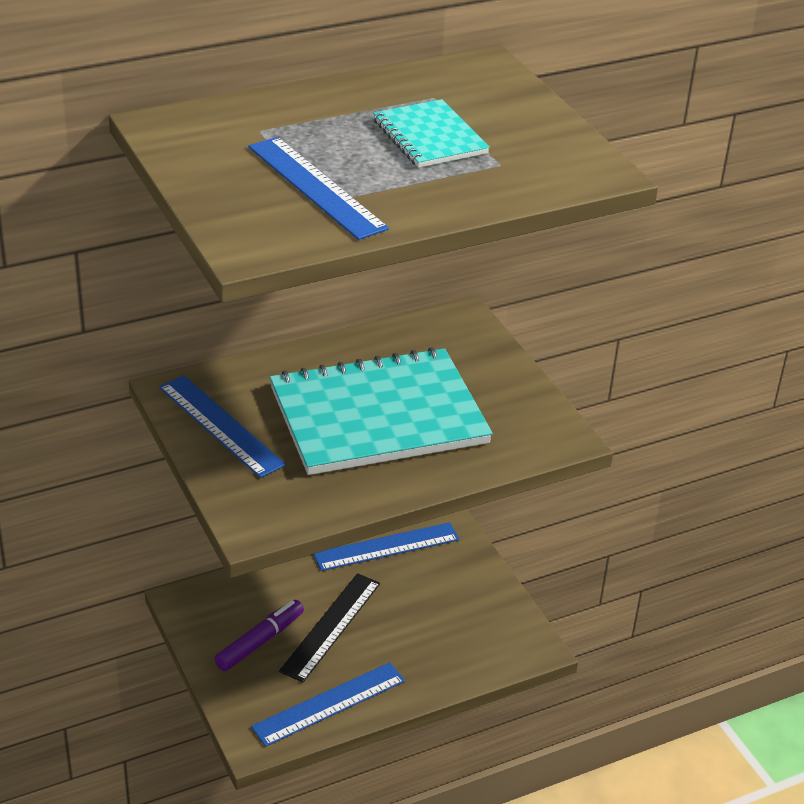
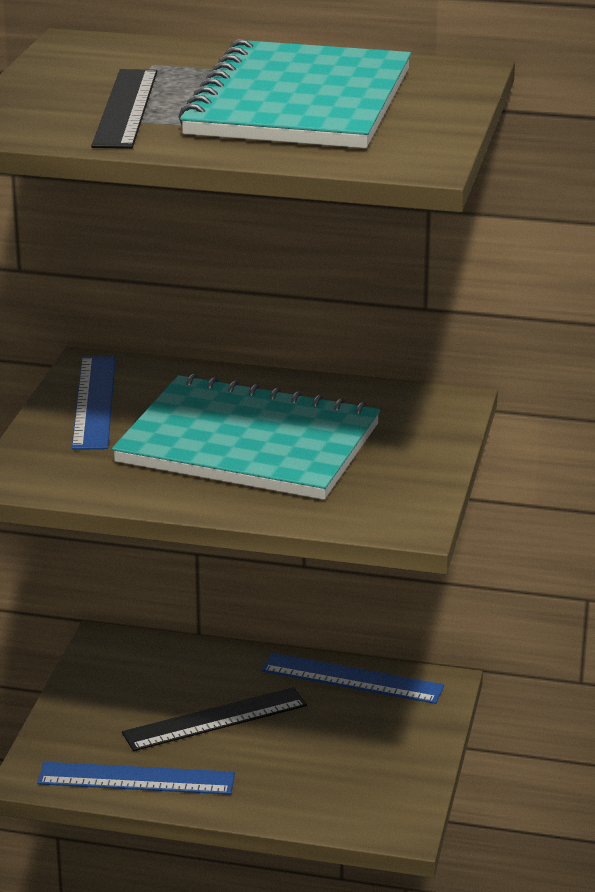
camera: 40 degrees right, 10 degrees down
(260, 641) = (134, 702): purple marker -> none
(316, 187) = (126, 108): blue ruler -> black ruler
(430, 137) = (300, 102): turquoise notebook -> turquoise notebook, size x2.02

